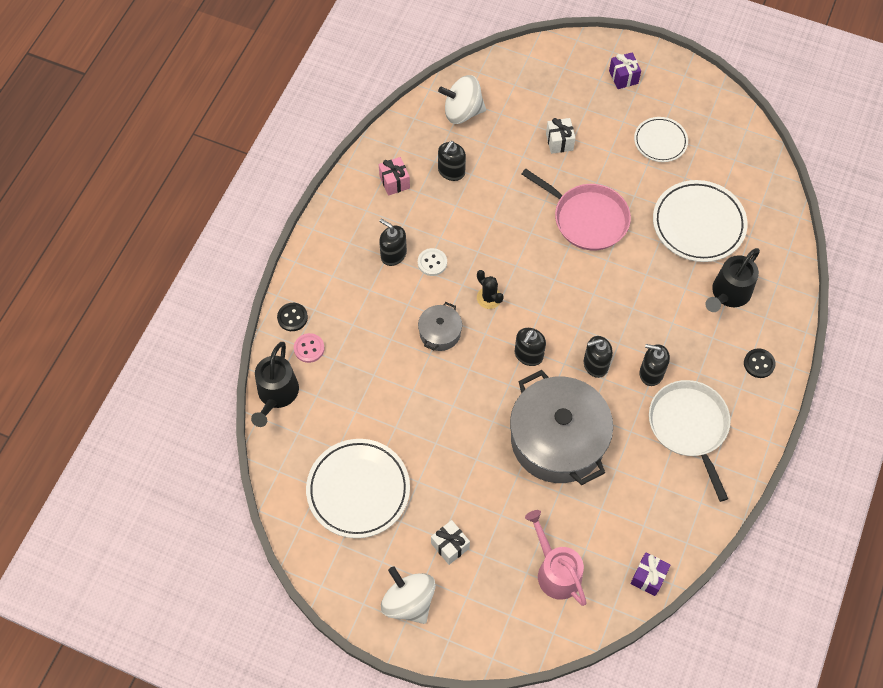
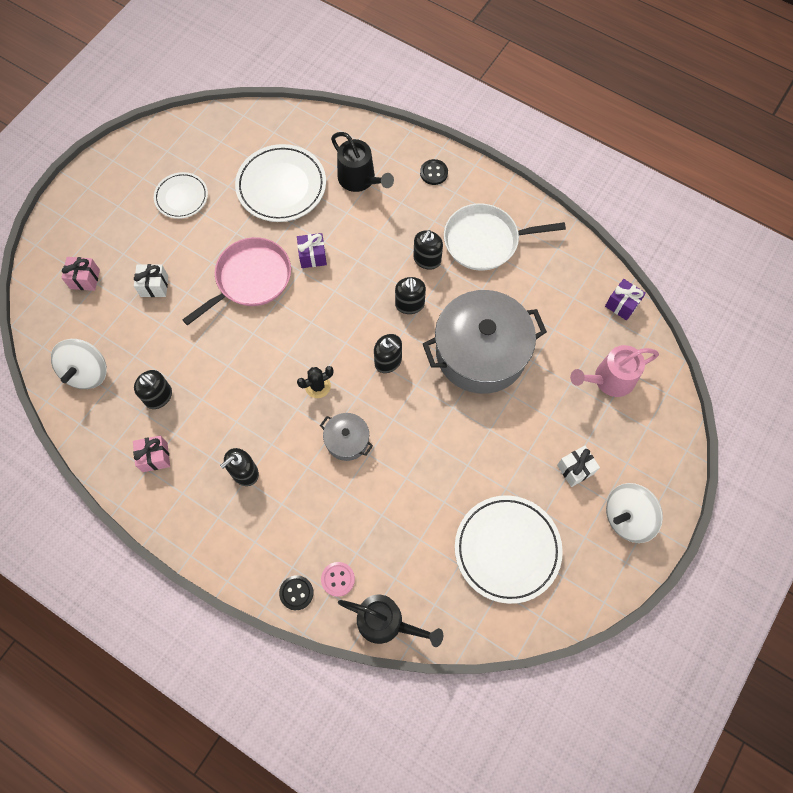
camera: 80 degrees left, 5 degrees up
(432, 263) = (264, 434): white button -> none
(552, 86) = (85, 279): none -> pink gift
(623, 77) = (96, 213): purple gift -> purple gift (312, 256)

